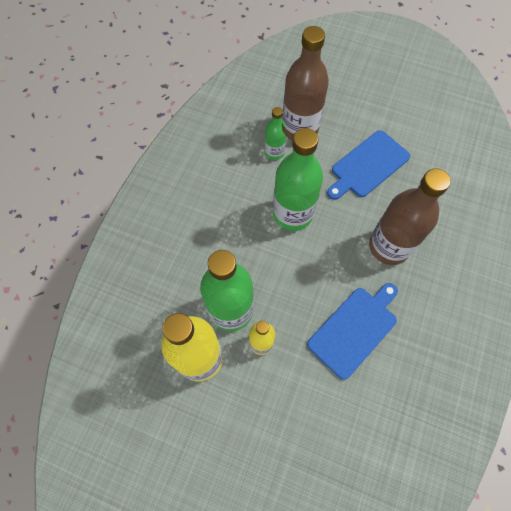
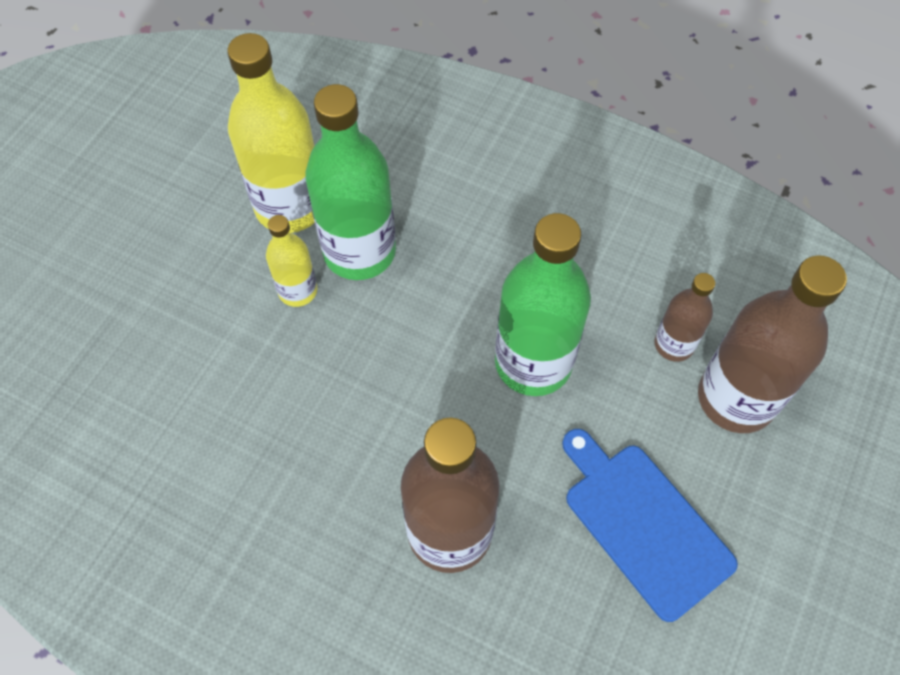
camera: 95 degrees right, 5 degrees down
(274, 152) = (674, 344): green bottle -> brown bottle
(355, 329) = (295, 439): blue cutting board -> none

